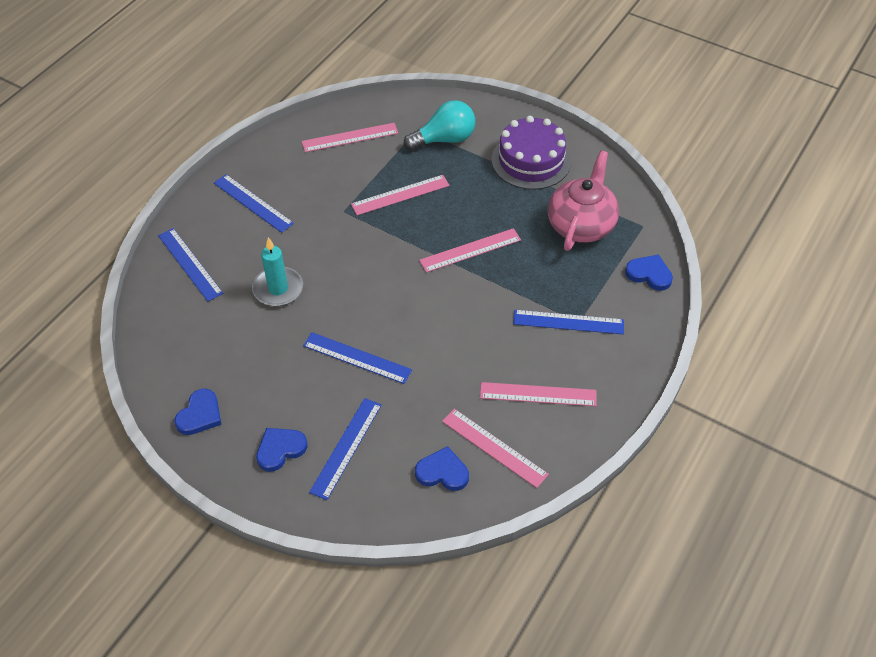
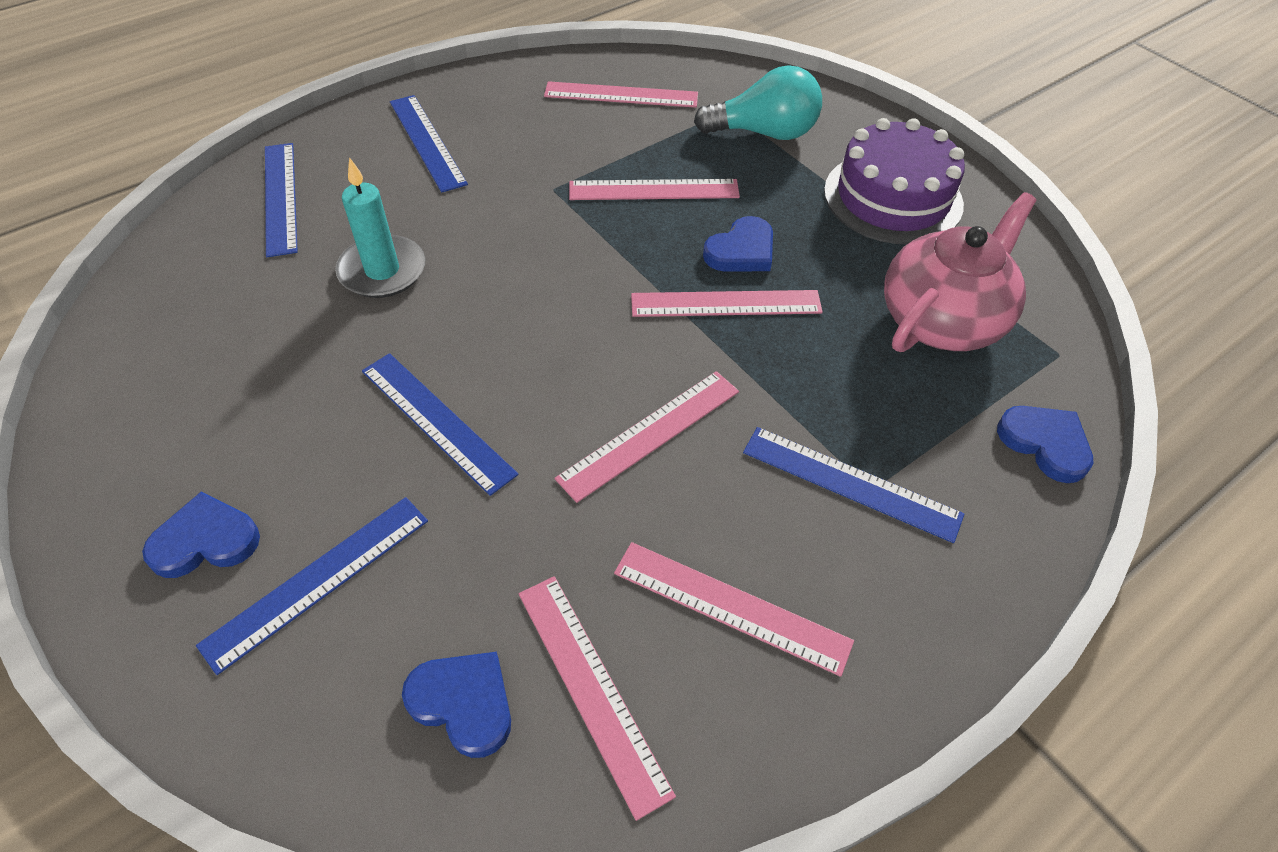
camera: 20 degrees right, 0 degrees up
(200, 415) = (124, 430): blue heart -> blue heart (741, 251)
(464, 329) = (650, 434): none -> pink ruler

